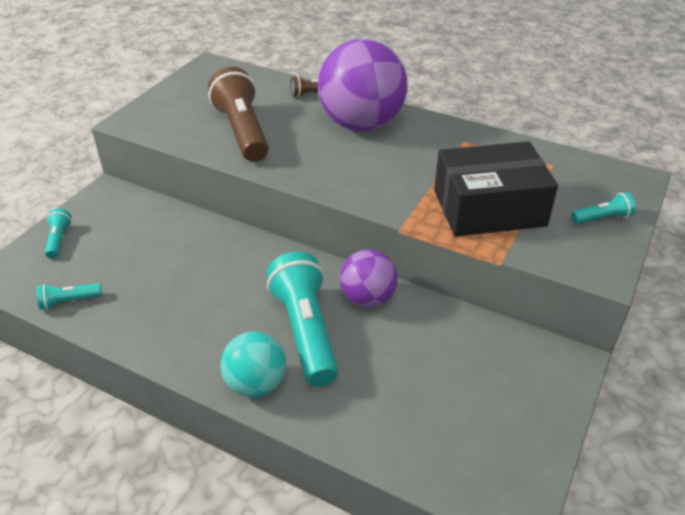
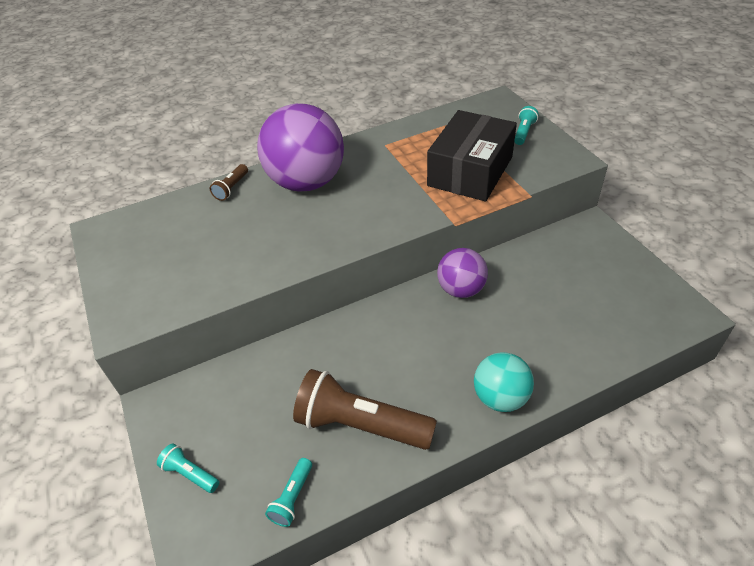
camera: 50 degrees left, 5 degrees up
(242, 131) = (235, 252): brown flashlight -> brown flashlight (360, 424)
(305, 330) = (466, 341): turquoise flashlight -> none

